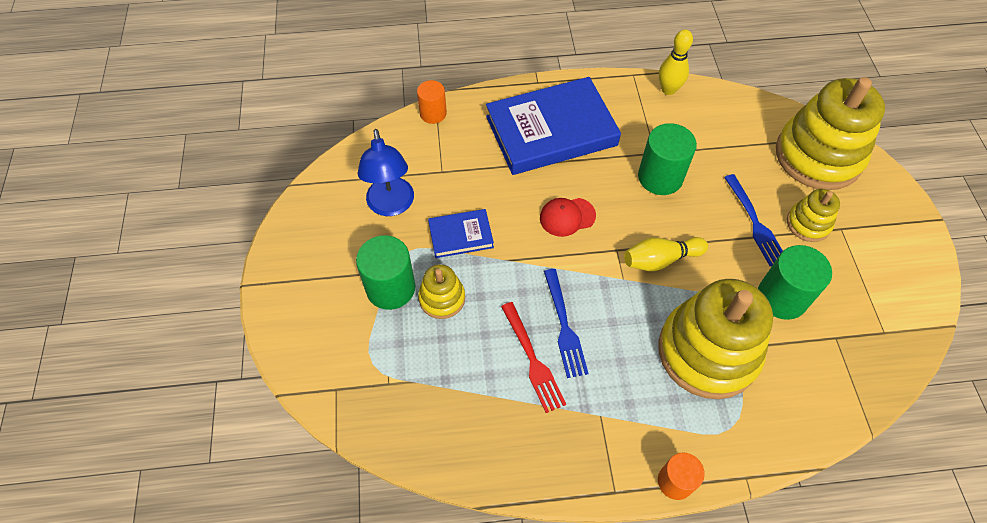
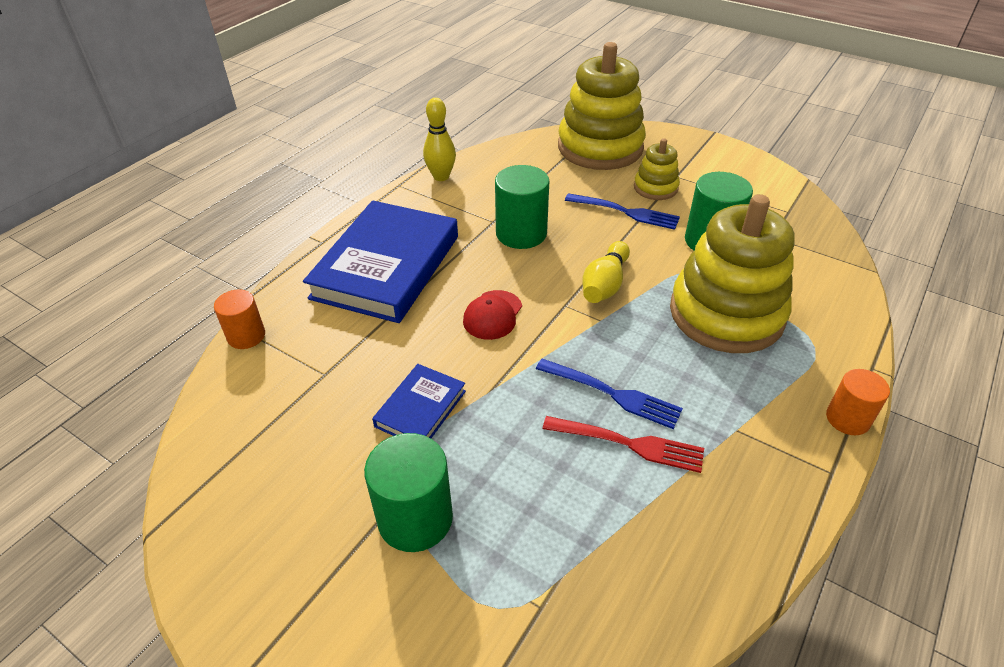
camera: 50 degrees left, 15 degrees down
(391, 206) = (310, 446): blue lamp -> none
(442, 298) = (480, 476): yellow stacking toy -> none

